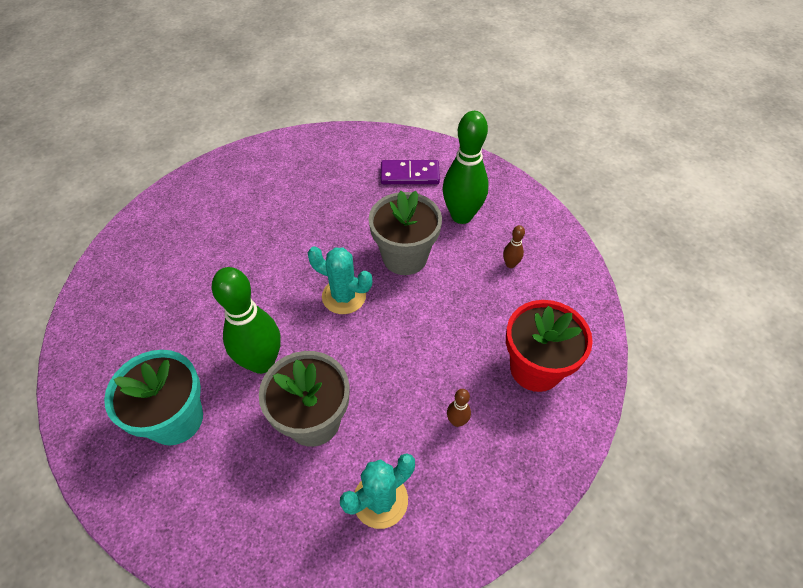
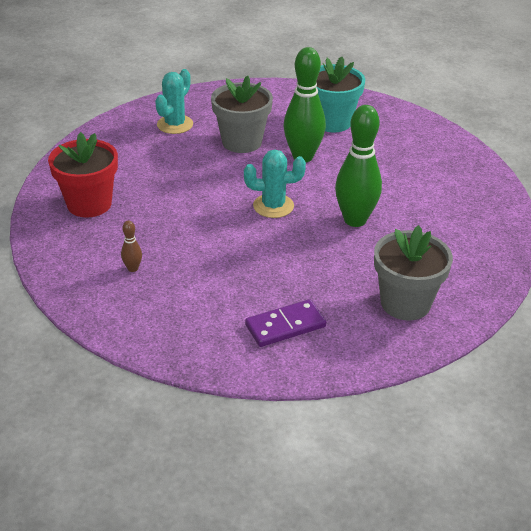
camera: 155 degrees right, 15 degrees down
(405, 257) = (239, 247): grey flower pot -> grey flower pot (405, 303)
(457, 421) = (141, 164): brown bowling pin -> none
(461, 216) = (202, 298): green bowling pin -> green bowling pin (355, 220)

